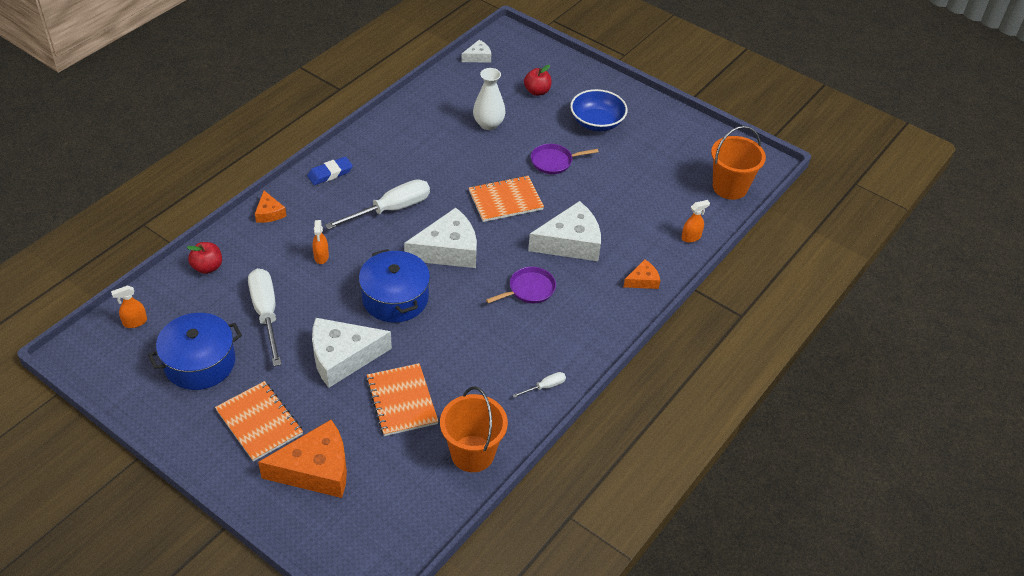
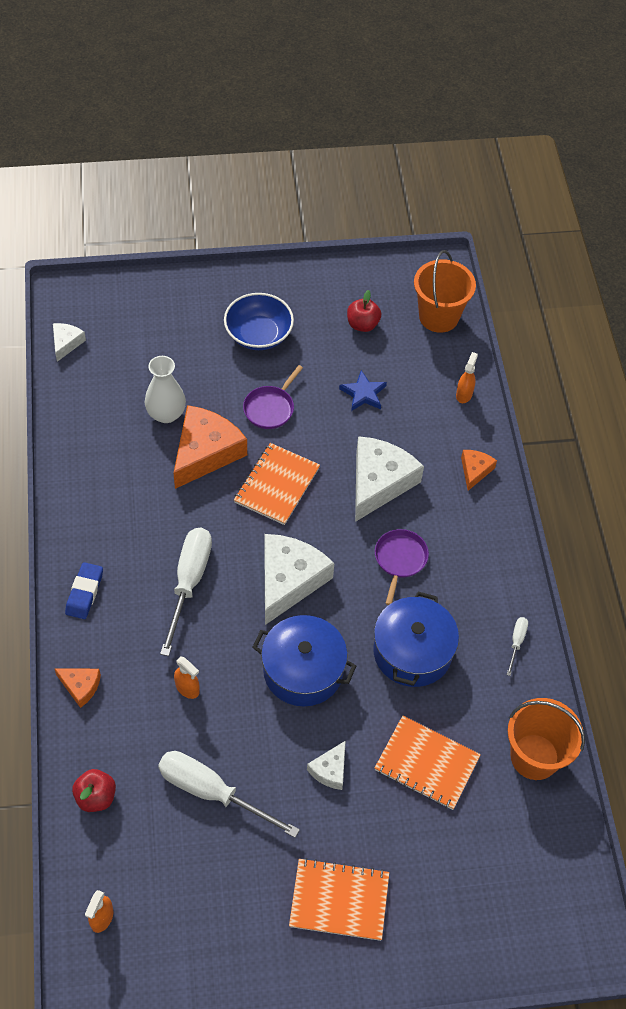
camera: 45 degrees left, 10 degrees up
(200, 363) = (216, 897): blue pot -> blue pot (412, 652)
(316, 469) = (437, 894): orange cheese -> orange cheese (205, 452)
(342, 357) = (330, 770): white cheese -> white cheese, size x0.49
(537, 91) = (167, 341): red apple -> red apple (362, 324)
(623, 193) = (363, 393): none -> blue star

